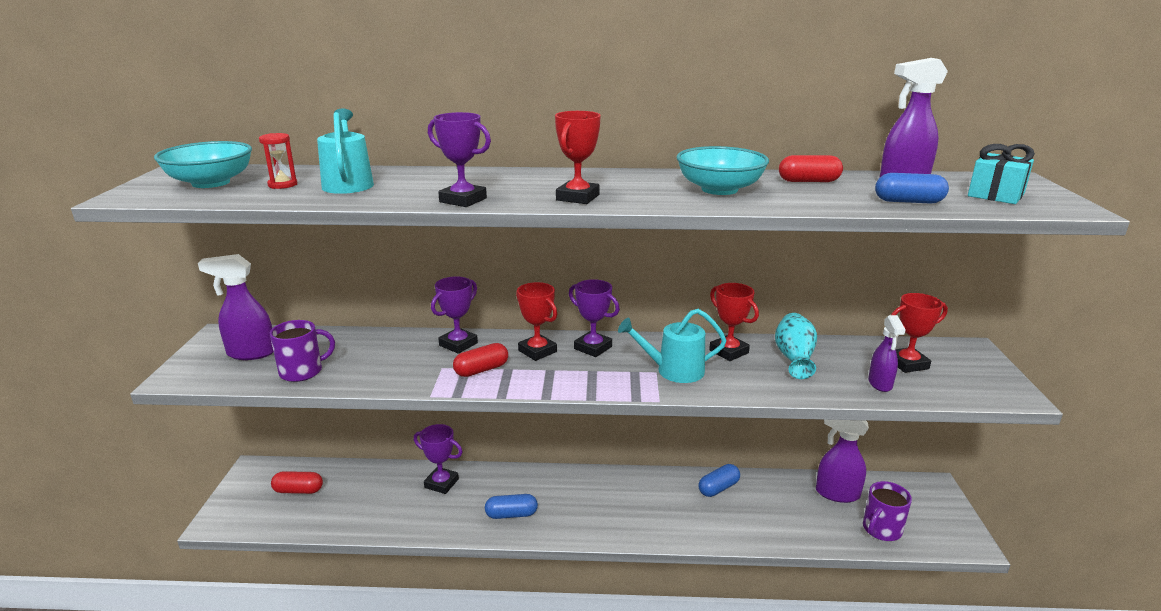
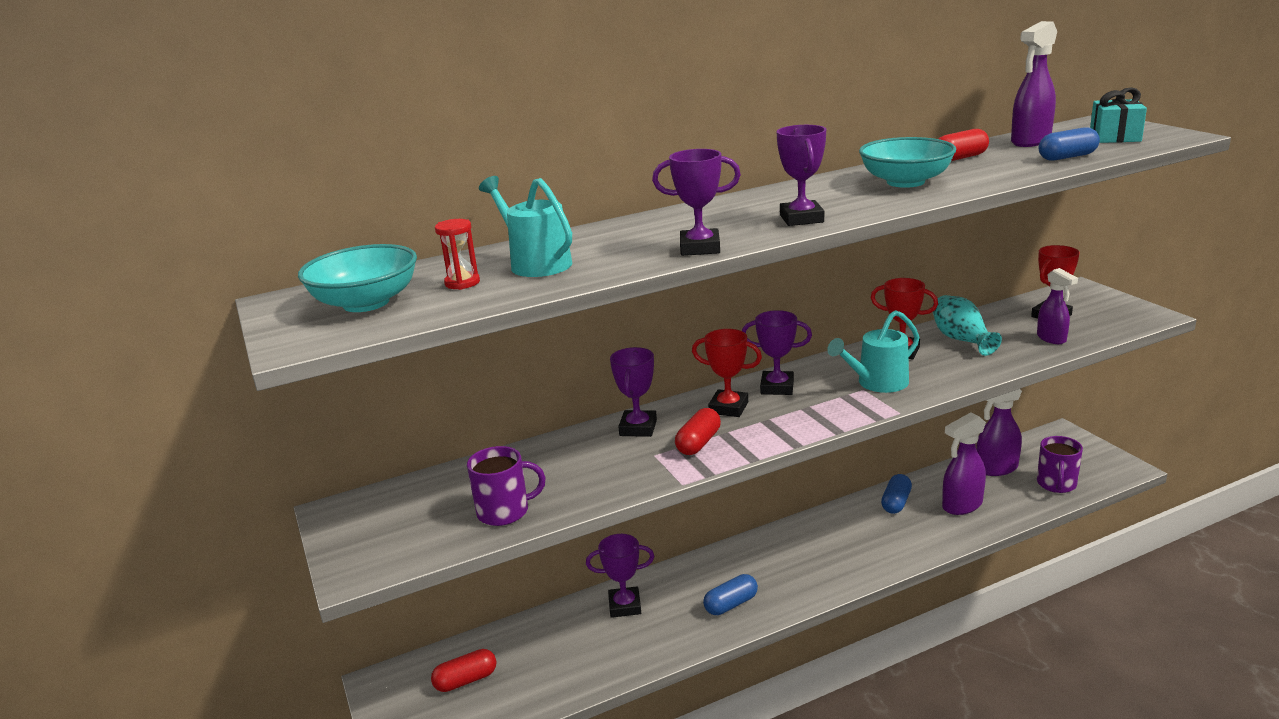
camera: 25 degrees left, 0 degrees up
(250, 353) = (409, 516): purple spray bottle -> purple spray bottle (961, 506)
(302, 371) = (504, 511): purple mug -> purple mug turned 45 degrees clockwise
(577, 197) = (801, 219): red trophy -> purple trophy

